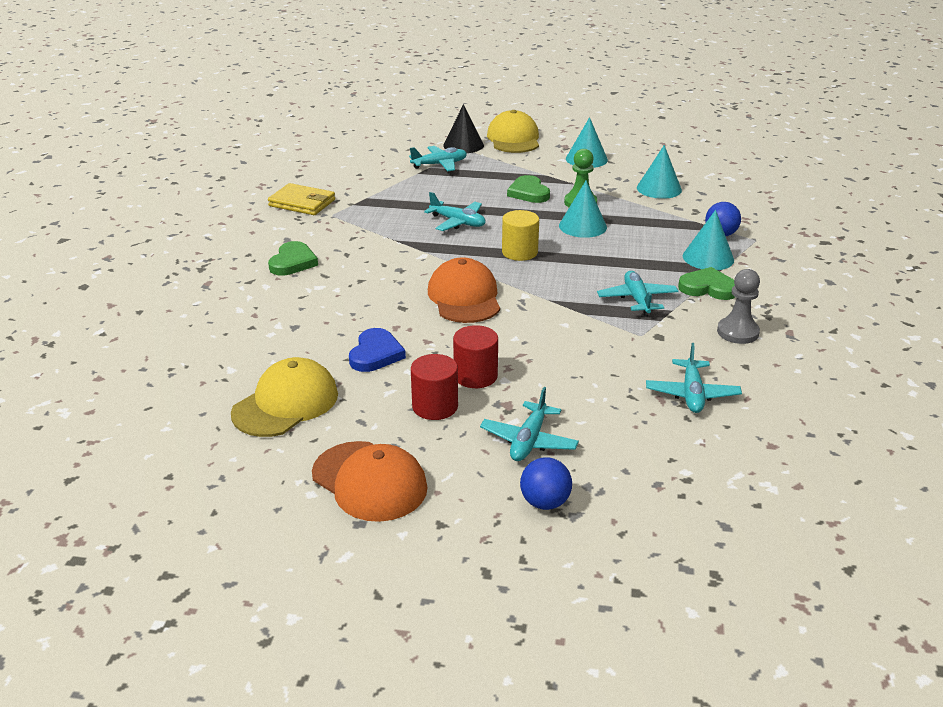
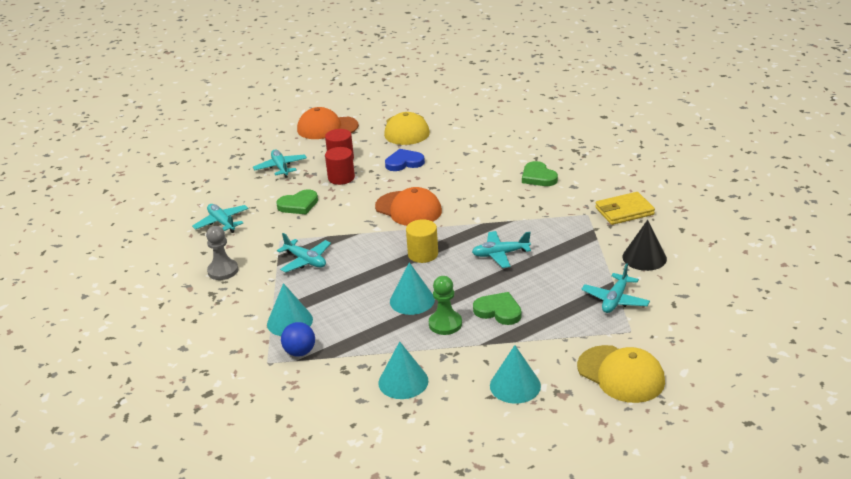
camera: 140 degrees right, 0 degrees up
(375, 354) = (404, 162): blue heart -> blue heart turned 105 degrees clockwise
(463, 145) = (644, 336): black cone -> black cone (644, 257)
(545, 502) = (248, 153): blue ball -> none
(708, 288) = (268, 294): green heart -> green heart (298, 205)

